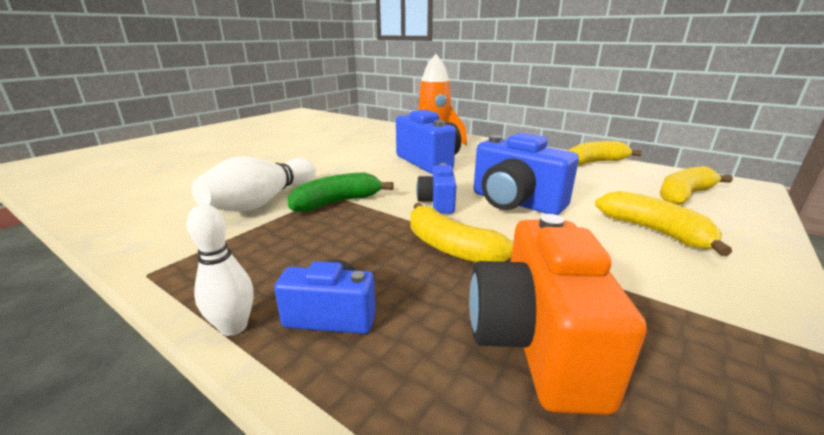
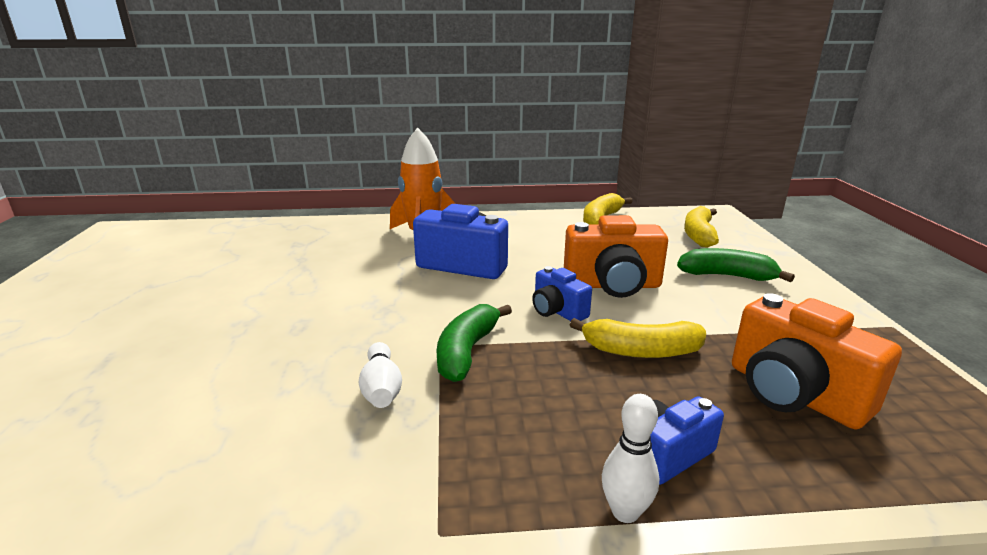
camera: 40 degrees left, 0 degrees up
(263, 202) = (381, 388): white bowling pin -> white bowling pin, size x0.57
(515, 202) = (612, 285): blue camera -> orange camera
(654, 231) = (727, 276): yellow banana -> green banana

